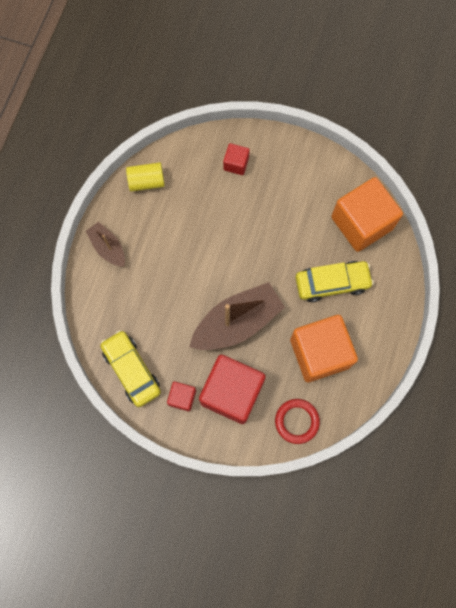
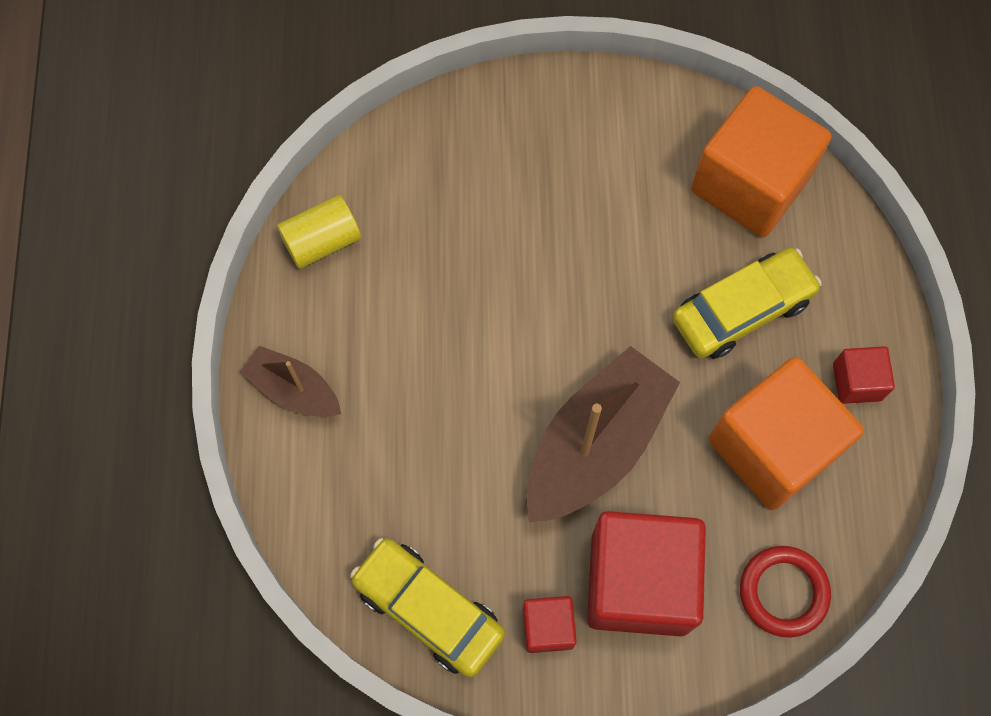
camera: 20 degrees left, 5 degrees down
(236, 163) = (478, 154): red cube -> red cube (857, 382)

